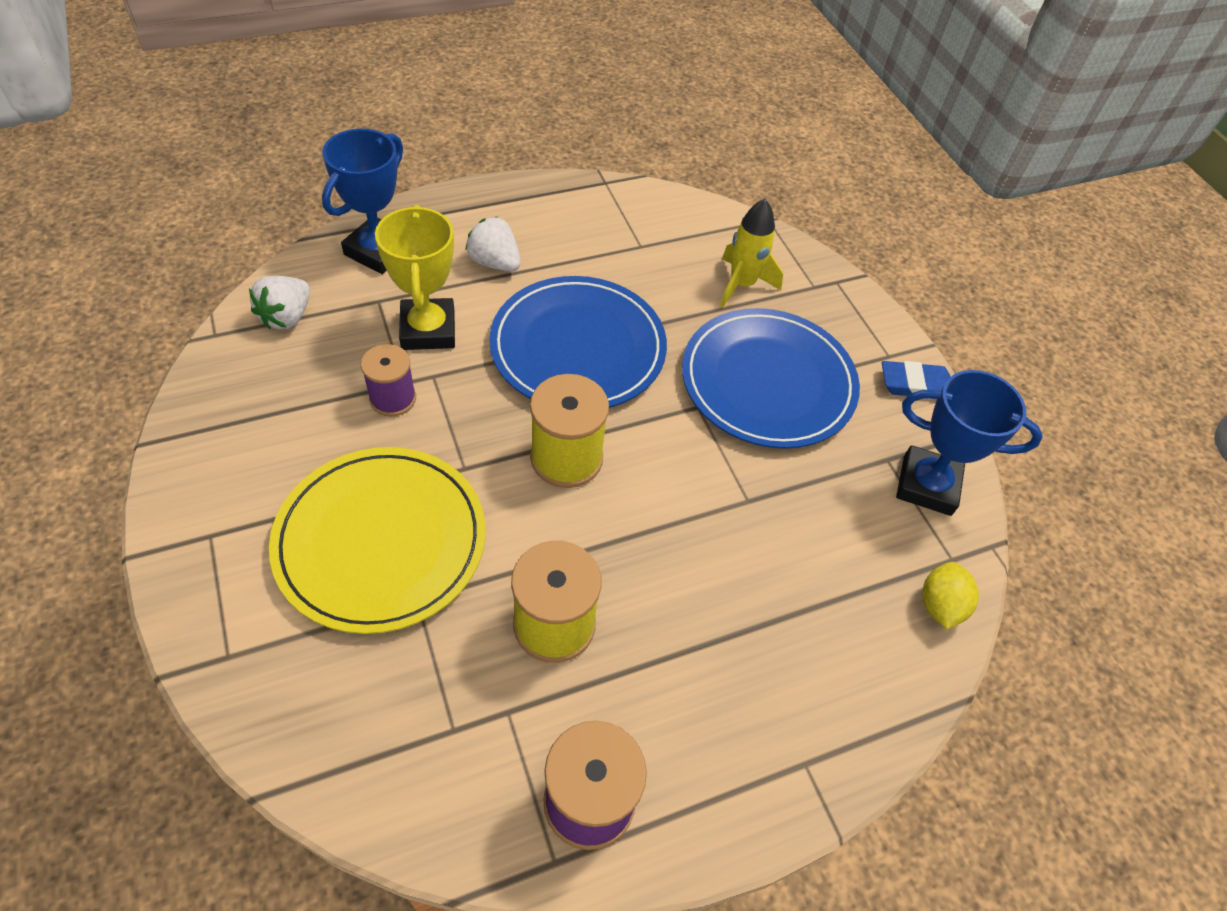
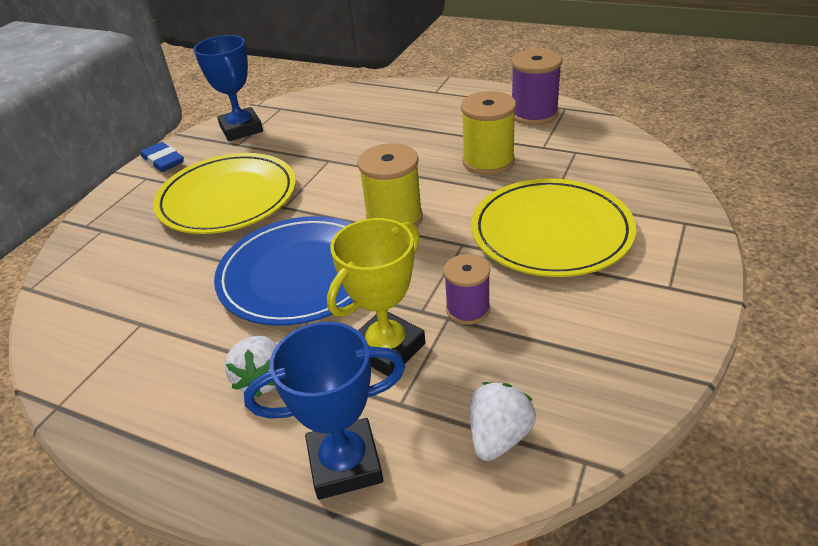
camera: 125 degrees left, 15 degrees down
(287, 317) = (499, 437): white strawberry -> white strawberry turned 45 degrees counterclockwise
(742, 284) = (136, 255): yellow rocket -> none
(768, 382) = (227, 198): blue plate -> yellow plate
(940, 605) = (312, 100): yellow lemon -> none

